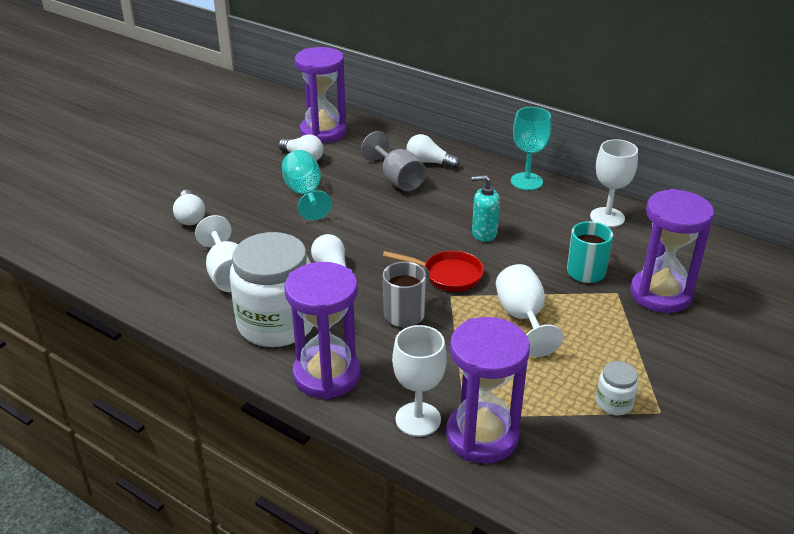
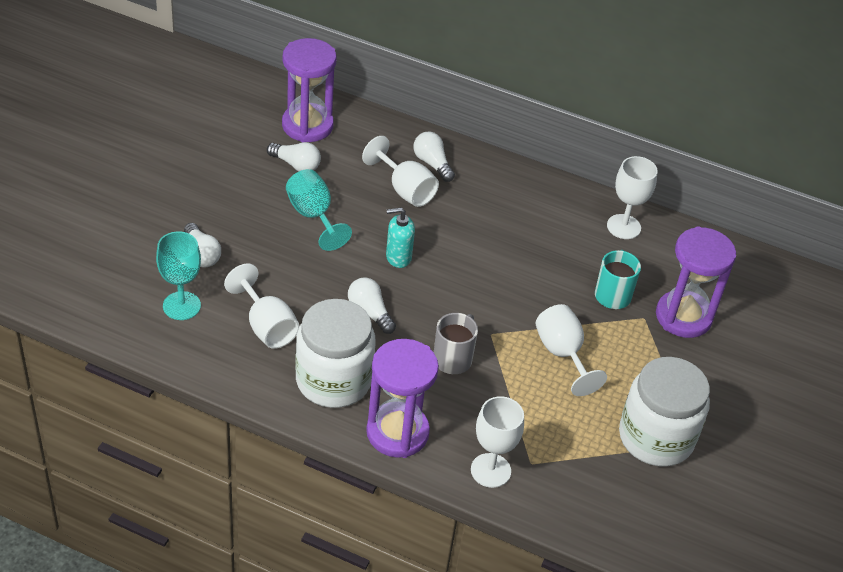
camera: 15 degrees left, 10 degrees up
(397, 179) = (405, 190): grey goblet -> white goblet
(429, 162) = (432, 163): white light bulb -> white light bulb turned 45 degrees clockwise
(448, 275) = (483, 310): red pan -> none
(482, 436) = (549, 481): purple hourglass -> none
(484, 233) = (507, 255): turquoise soap dispenser -> turquoise soap dispenser (398, 257)
(526, 181) = (537, 184): turquoise goblet -> turquoise goblet (181, 306)
(614, 403) = (656, 437): white jar -> white jar, size x2.32

